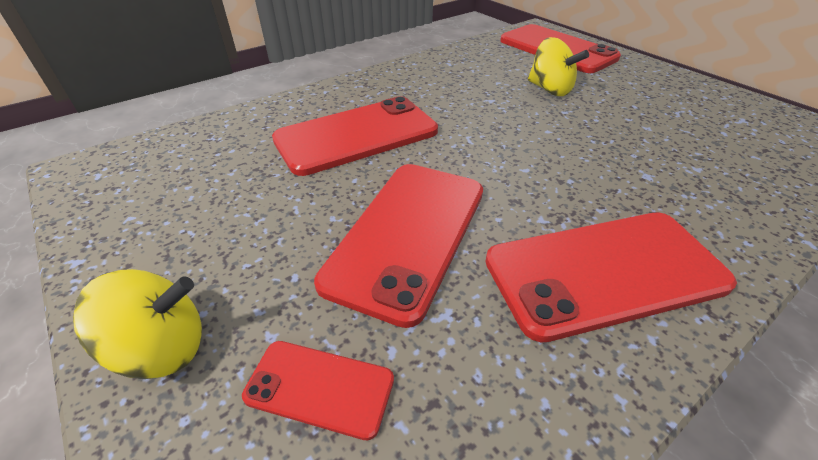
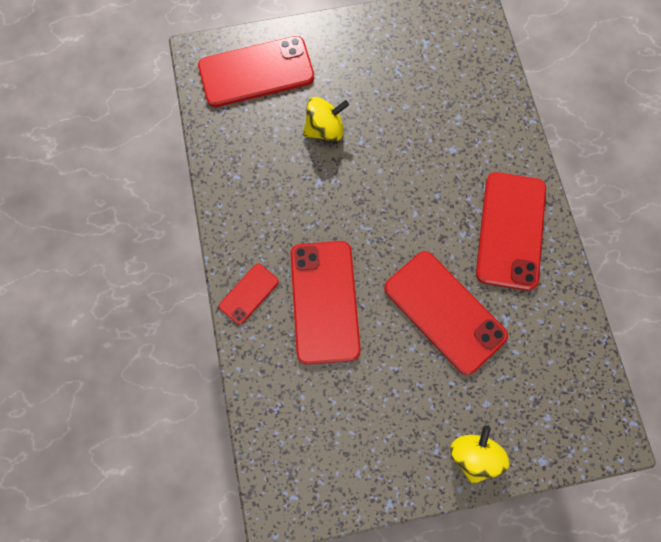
camera: 65 degrees left, 30 degrees up
(319, 388) = (522, 389): red phone -> red phone (249, 294)

